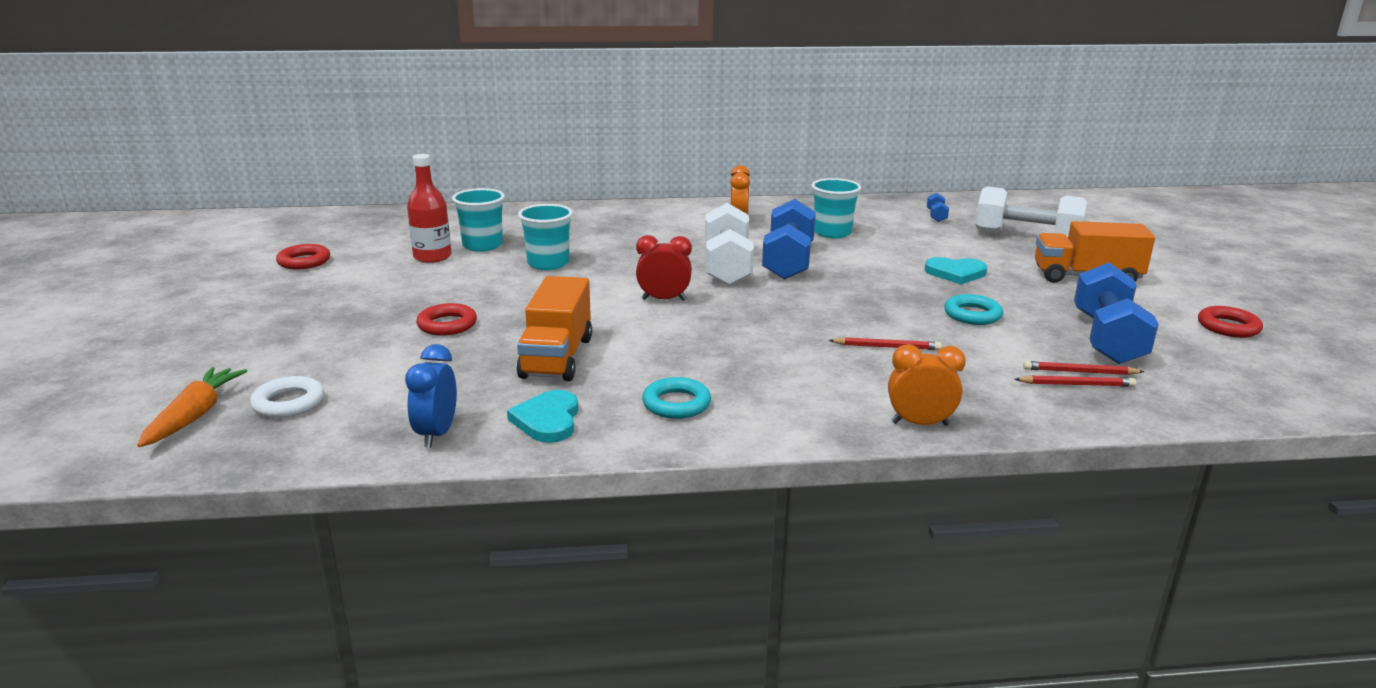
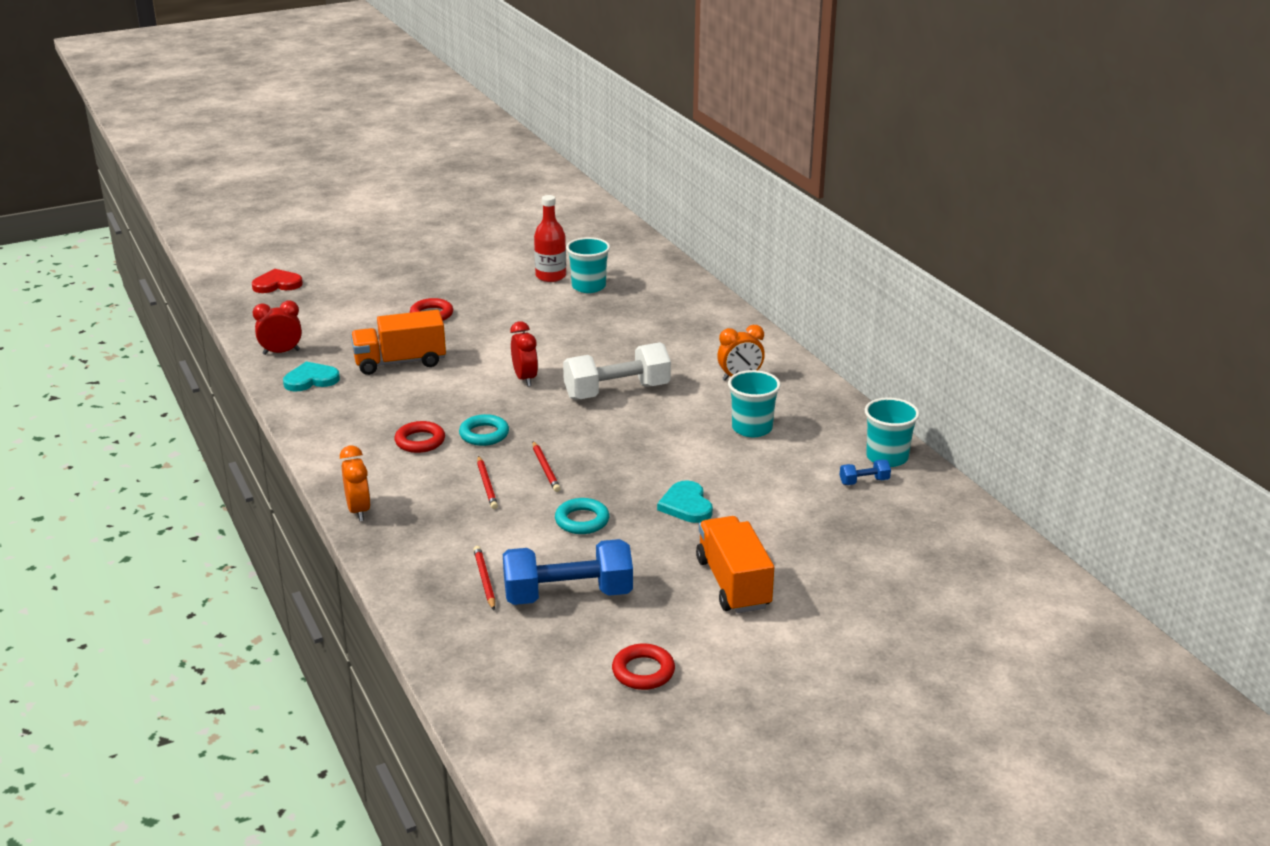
camera: 70 degrees right, 5 degrees up
(195, 416) = (277, 284): orange carrot -> red heart
(288, 403) = (301, 302): white ring -> none
(304, 261) = (510, 239): red ring -> red ring (420, 441)
(436, 434) = (281, 352): blue clock -> red clock
(548, 263) = (569, 319): turquoise cup -> turquoise cup (887, 457)
(676, 404) = (350, 416): turquoise ring -> turquoise ring (484, 434)
(788, 261) = (652, 417): blue dumbbell -> none
(1026, 237) = (838, 542): white dumbbell -> none
(1076, 384) = (458, 578): red pencil -> red pencil (545, 469)

